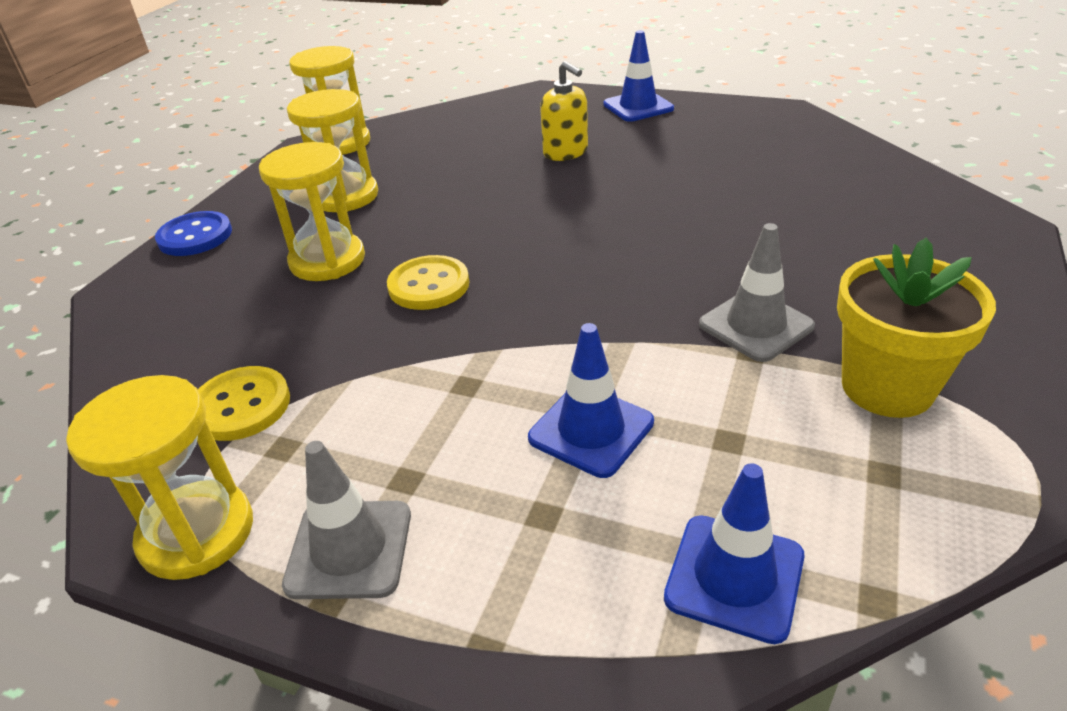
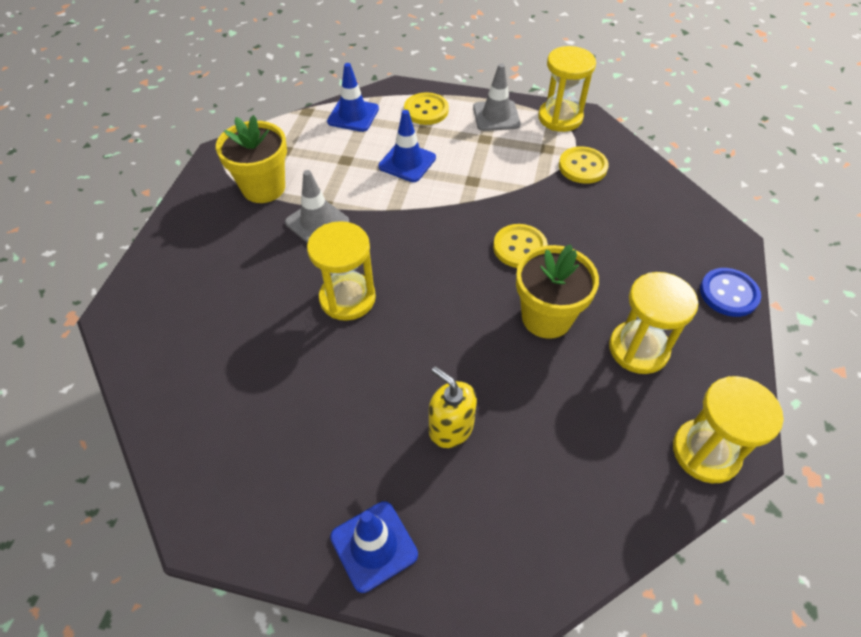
camera: 170 degrees right, 15 degrees up
(327, 260) = (603, 269): yellow hourglass -> yellow hourglass (347, 298)
(431, 219) = (546, 317): none -> yellow flower pot
(528, 582) = (426, 110): none -> yellow button

